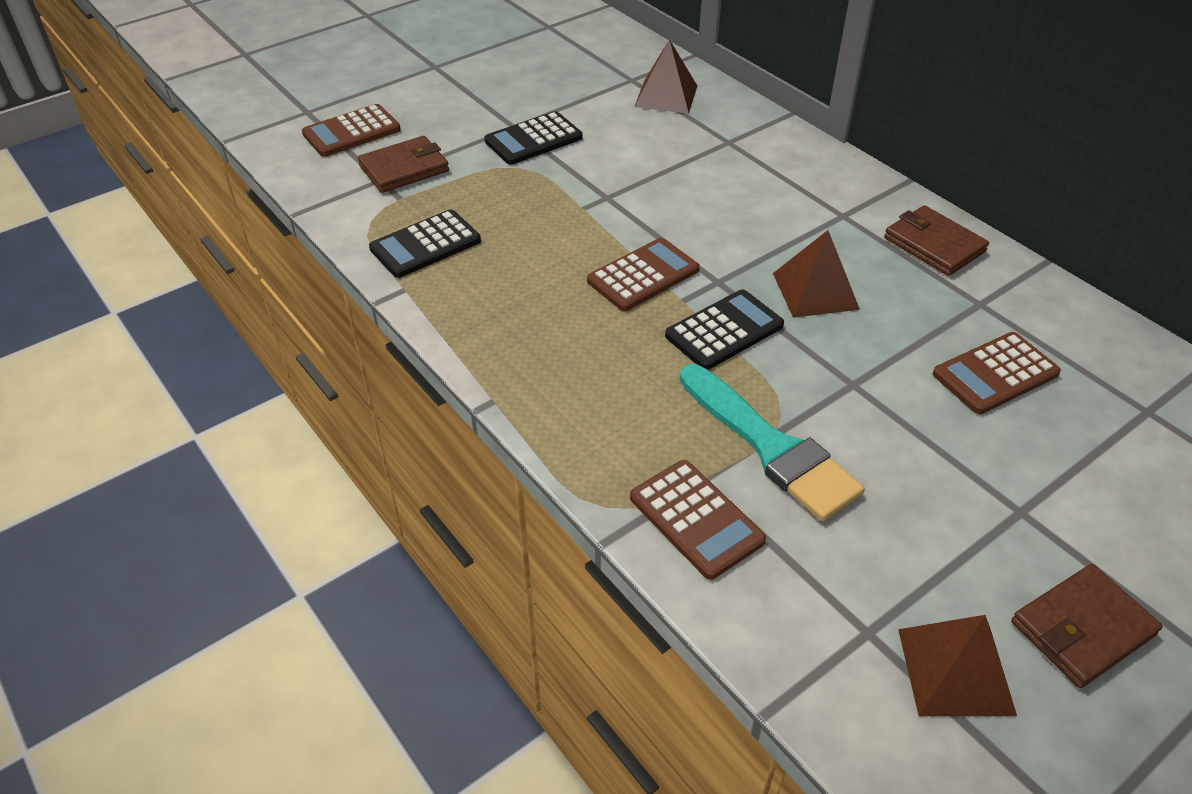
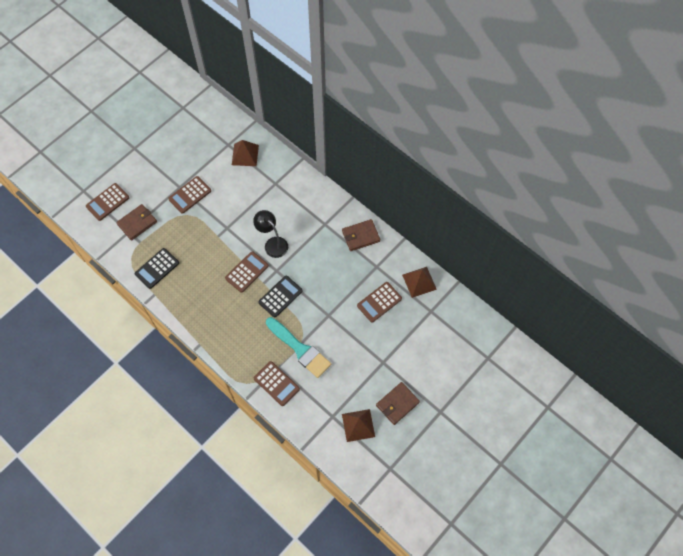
camera: 10 degrees left, 20 degrees up
(533, 139) = (190, 195): black calculator -> brown calculator
(713, 234) = (273, 243): none -> black lamp
(815, 291) = (314, 270): brown pyramid -> brown pyramid (419, 282)
(934, 244) = (360, 236): brown wallet -> brown wallet turned 60 degrees counterclockwise

